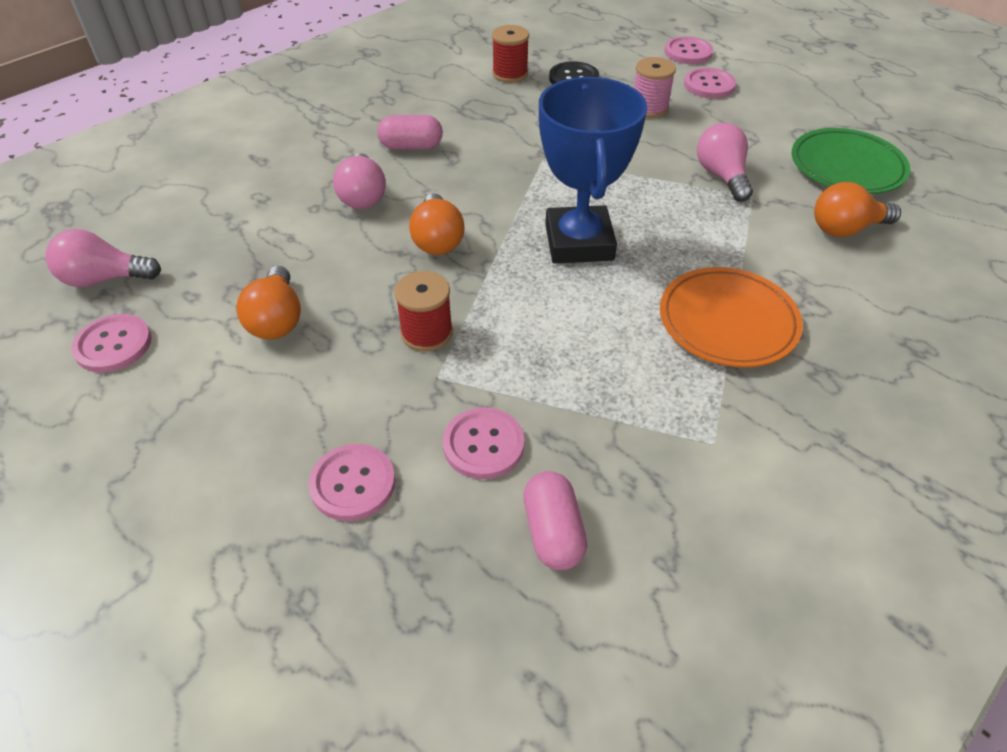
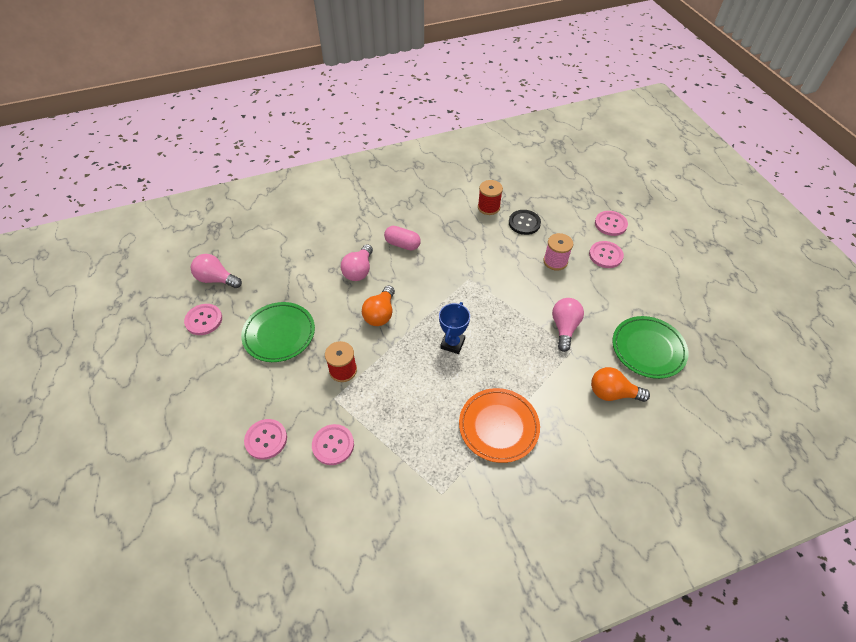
camera: 25 degrees right, 5 degrees up
(277, 320) = (279, 334): orange light bulb -> green plate
(553, 532) = (337, 504): pink capsule -> none
(579, 242) = (452, 343): blue trophy -> blue trophy, size x0.55

